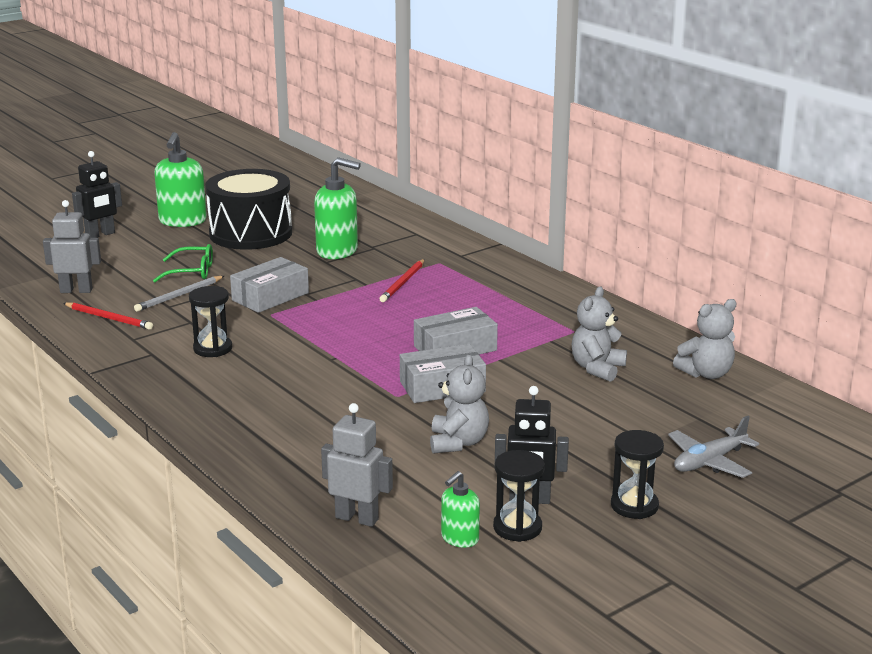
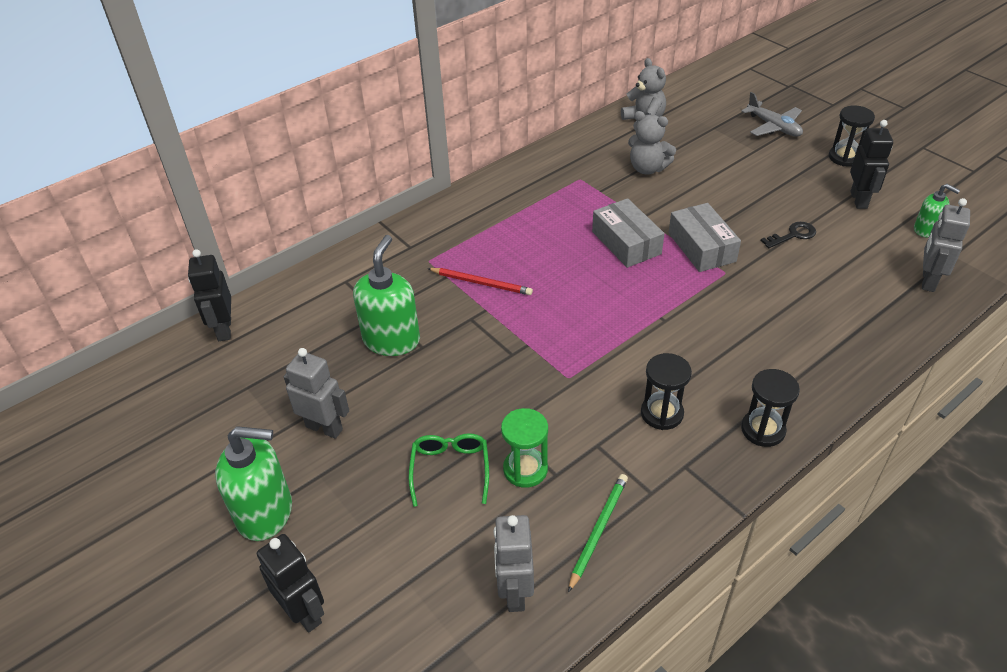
camera: 90 degrees left, 20 degrees up
(109, 318) = (598, 531): red pencil -> green pencil
(179, 296) = (525, 469): grey pencil -> green hourglass
(251, 233) = (324, 428): black drum -> grey robot
(270, 297) = (522, 383): grey box -> none
(366, 199) = (224, 329): none -> black robot
(458, 443) = (793, 235): grey teddy bear -> black key
(517, 528) = (898, 205): black hourglass -> black hourglass (763, 430)

